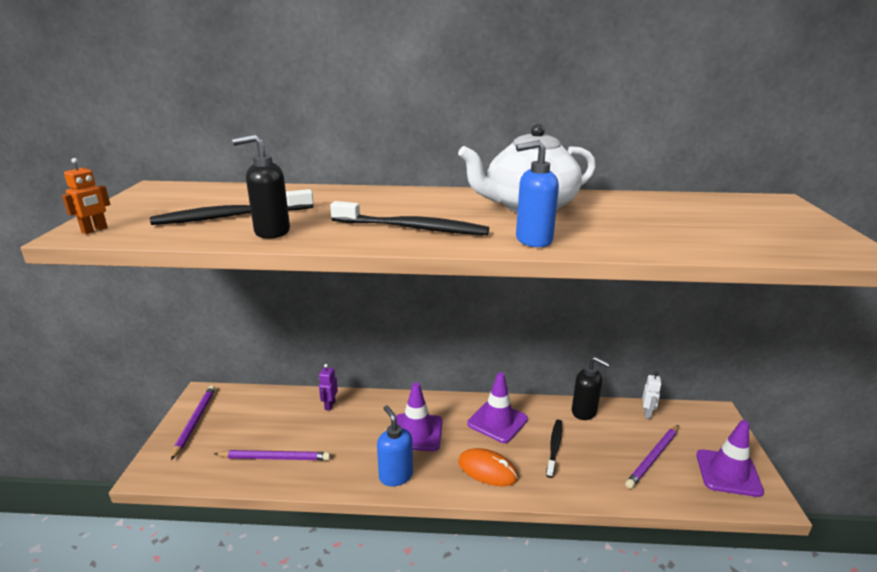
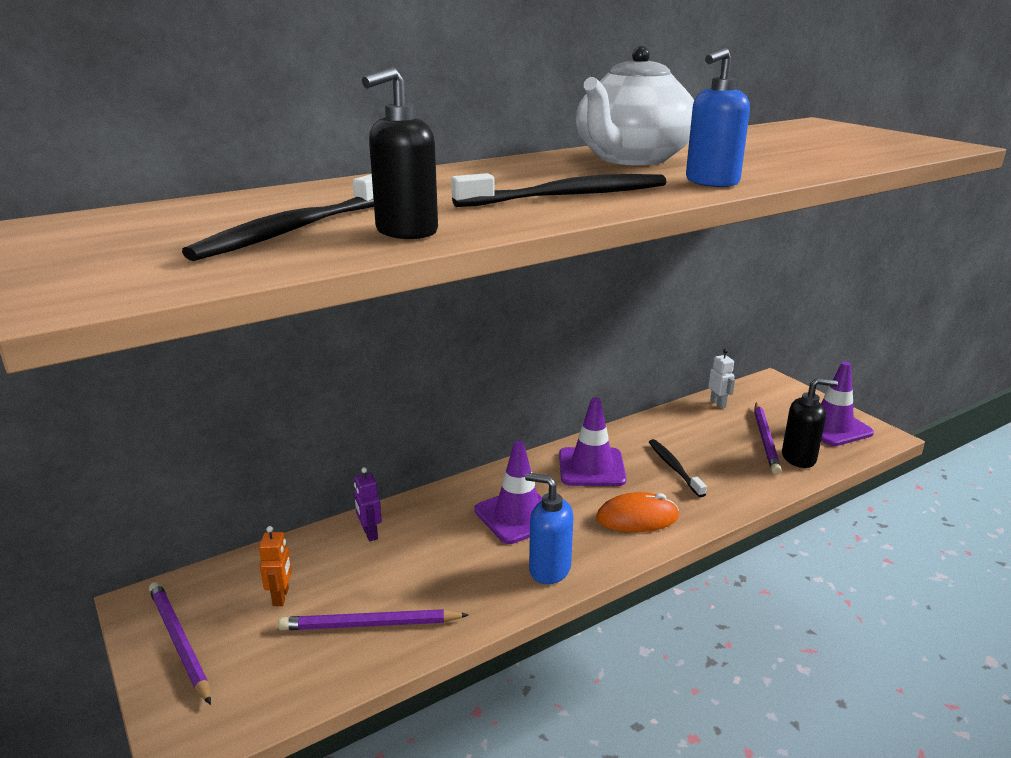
camera: 35 degrees left, 0 degrees up
(95, 230) = (98, 288): orange robot -> orange robot (281, 597)
(275, 458) = (370, 625): purple pencil -> purple pencil turned 150 degrees counterclockwise
(584, 412) = (663, 424): black soap dispenser -> black soap dispenser (799, 458)

